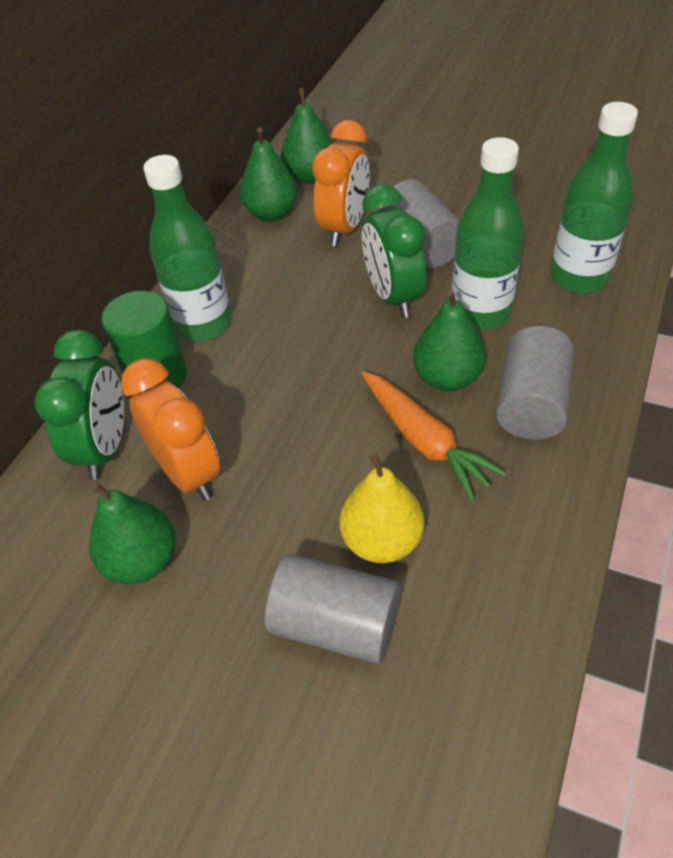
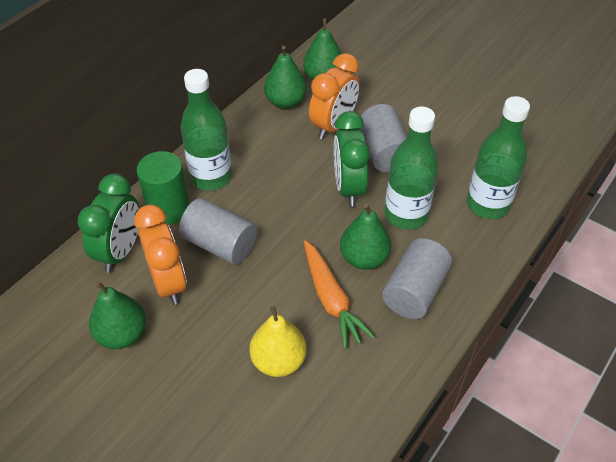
camera: 10 degrees right, 0 degrees up
(336, 624) = (230, 407): grey cylinder -> grey cylinder (220, 244)

